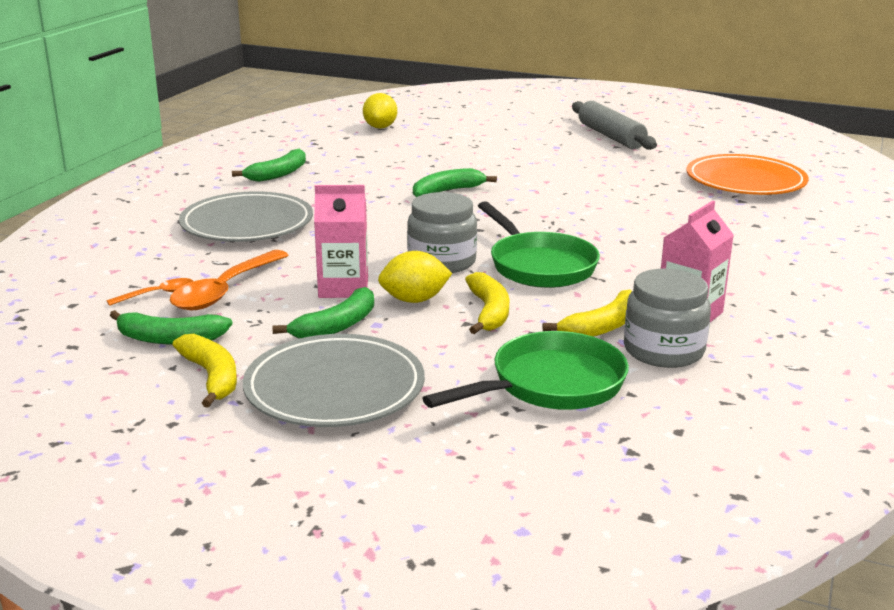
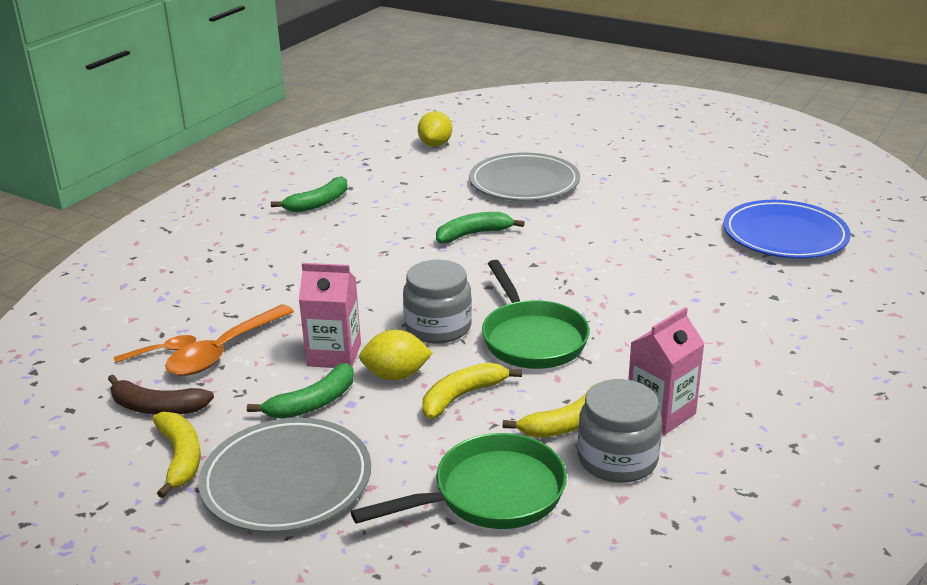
camera: 10 degrees right, 5 degrees up
(169, 339) = (157, 407): green banana -> brown banana
(247, 224) = (269, 267): grey plate -> grey plate (524, 183)
(489, 312) = (462, 396): yellow banana -> yellow banana turned 135 degrees counterclockwise
(610, 136) = (664, 166): grey rolling pin -> none
(745, 181) = (784, 235): orange plate -> blue plate

